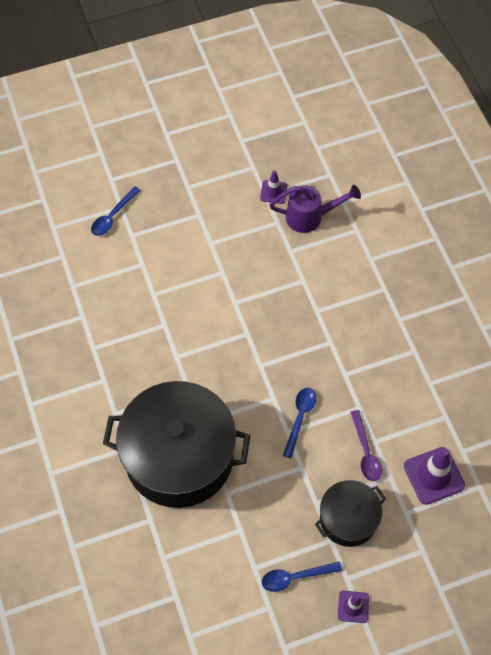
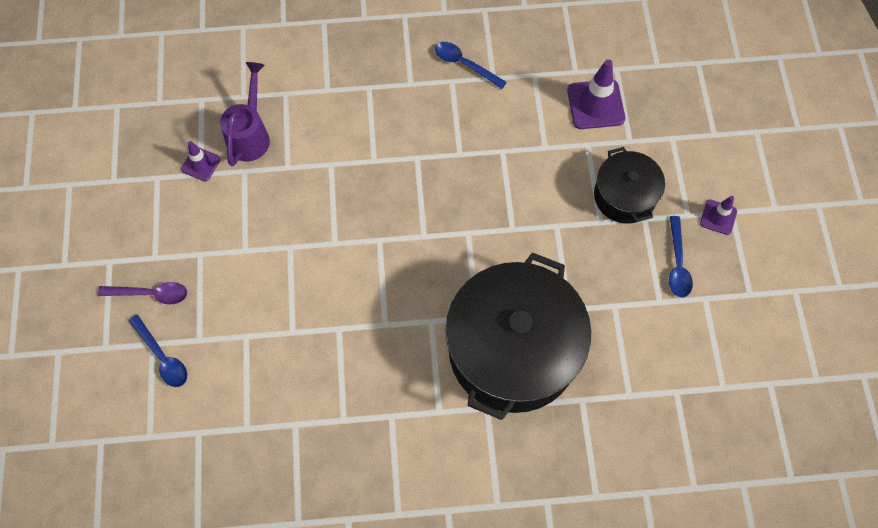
camera: 75 degrees left, 5 degrees up
(300, 418) = (499, 212): blue spoon -> blue spoon (464, 64)
(365, 452) = (554, 159): purple spoon -> purple spoon (150, 294)

